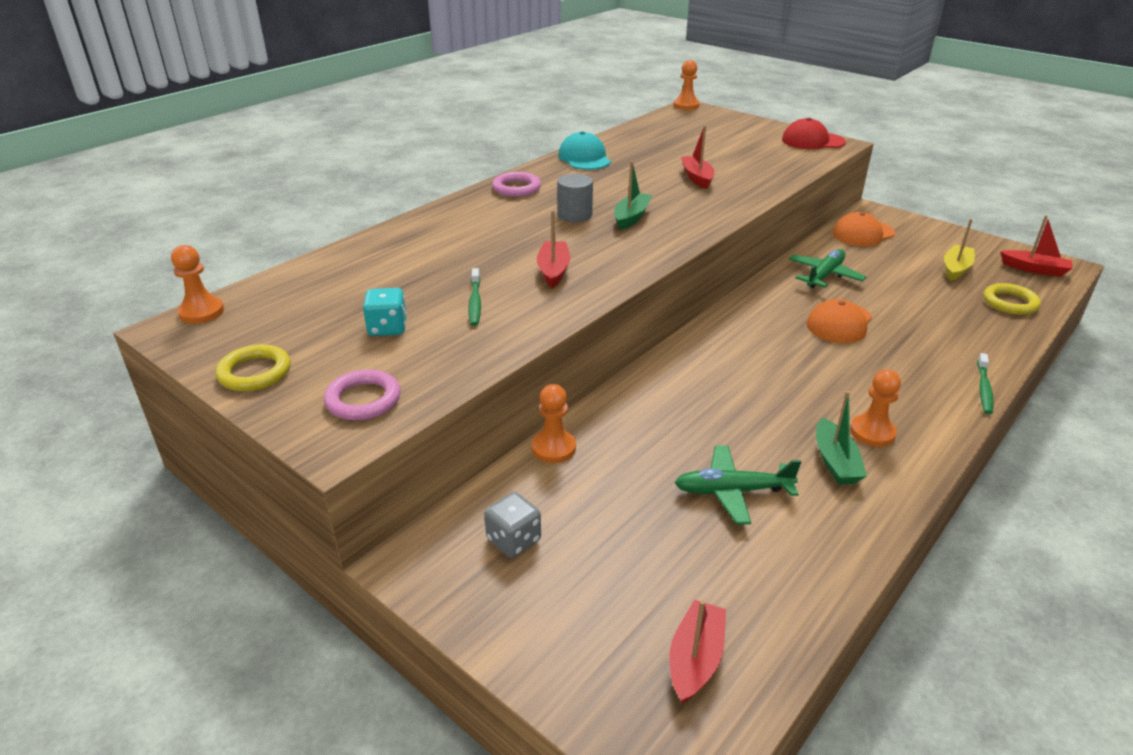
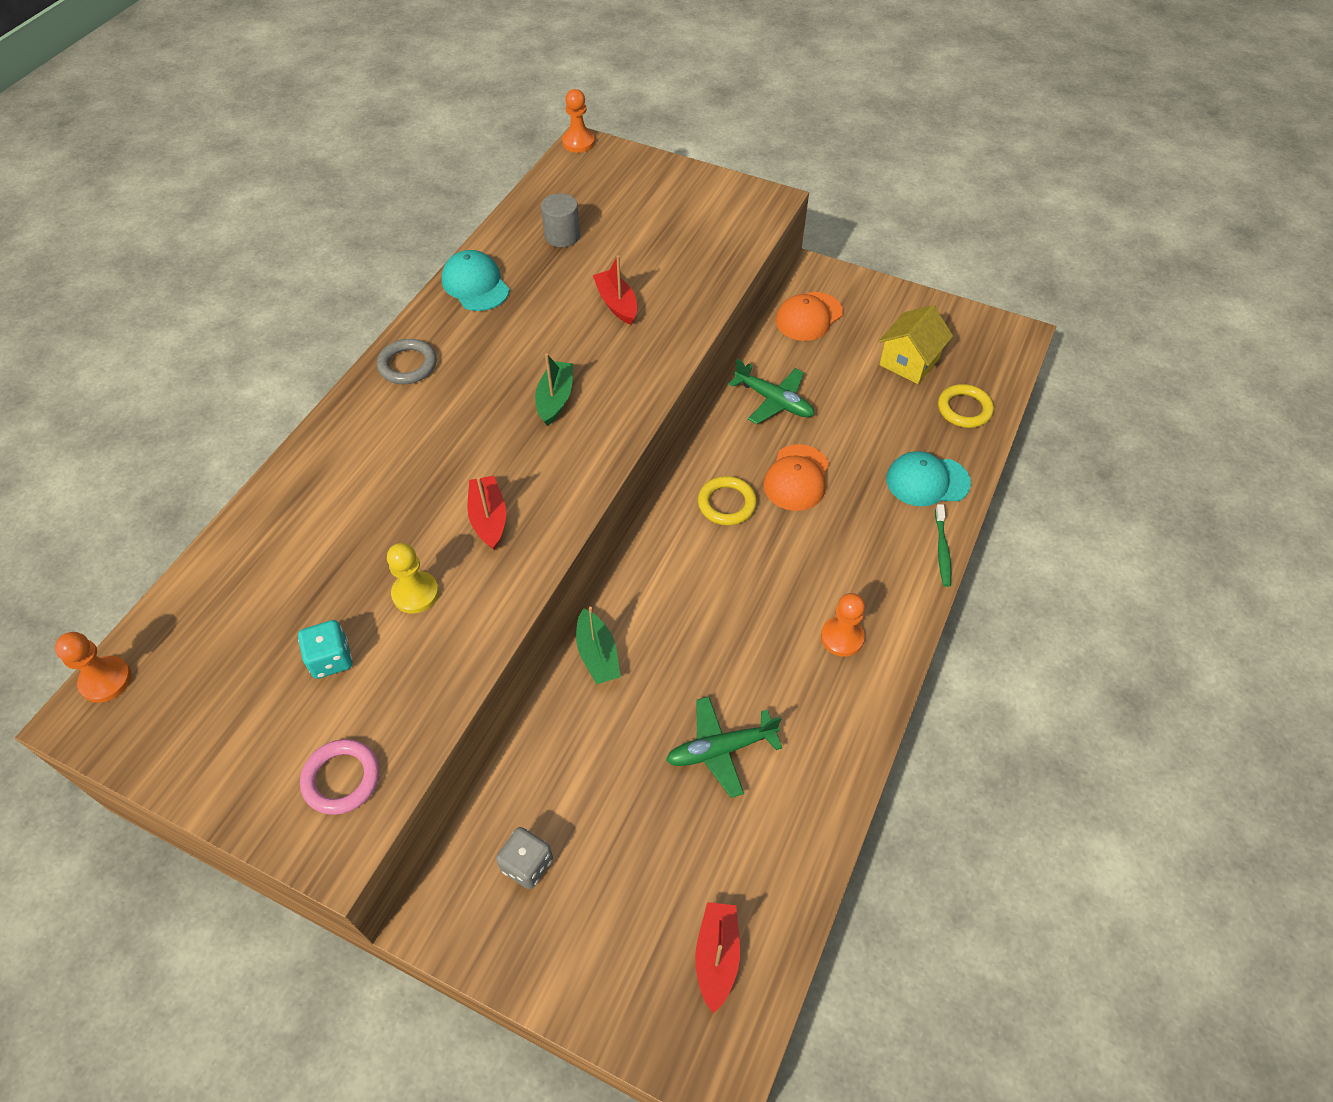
camera: 15 degrees left, 20 degrees up
(255, 372) = (209, 765): yellow ring -> yellow ring (726, 503)
(475, 302) = (415, 593): green toothbrush -> yellow pawn
(516, 188) = (408, 365): pink ring -> grey ring
(553, 448) = (537, 734): orange pawn -> none
(574, 215) = (489, 407): grey cylinder -> grey cylinder (562, 236)
(812, 141) = (740, 200): red cap -> none
(824, 275) = (774, 401): green plane -> green plane turned 105 degrees clockwise
(835, 461) = (811, 686): green boat -> green boat (597, 655)
(955, 269) = (909, 362): yellow boat -> yellow house
(970, 342) = (927, 481): none -> turquoise cap
(1034, 269) = (988, 347): red boat -> none

